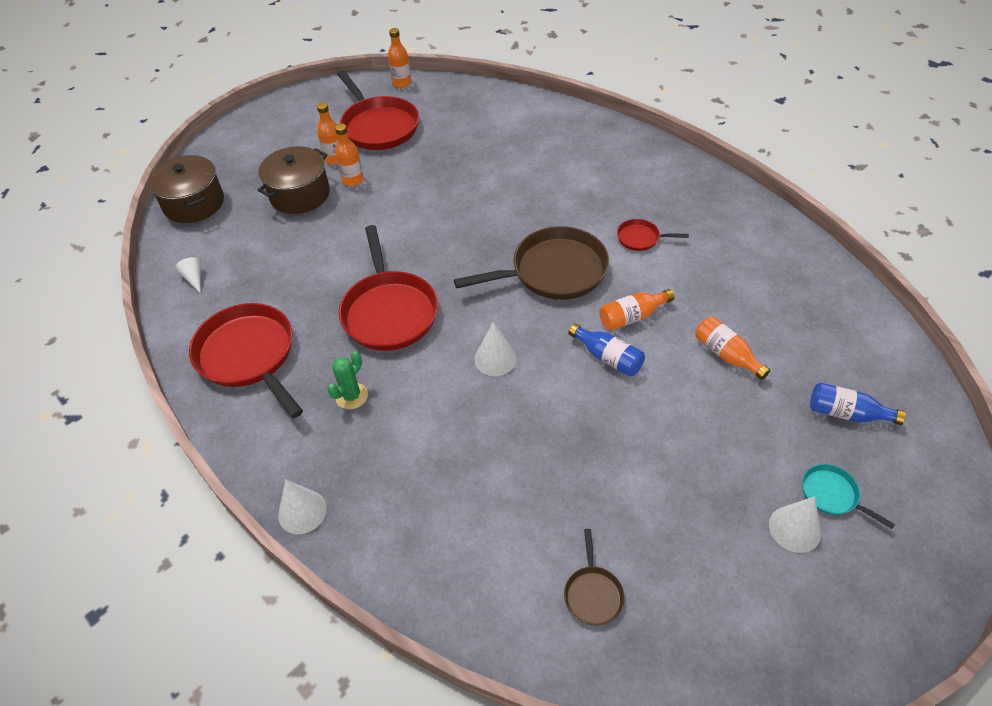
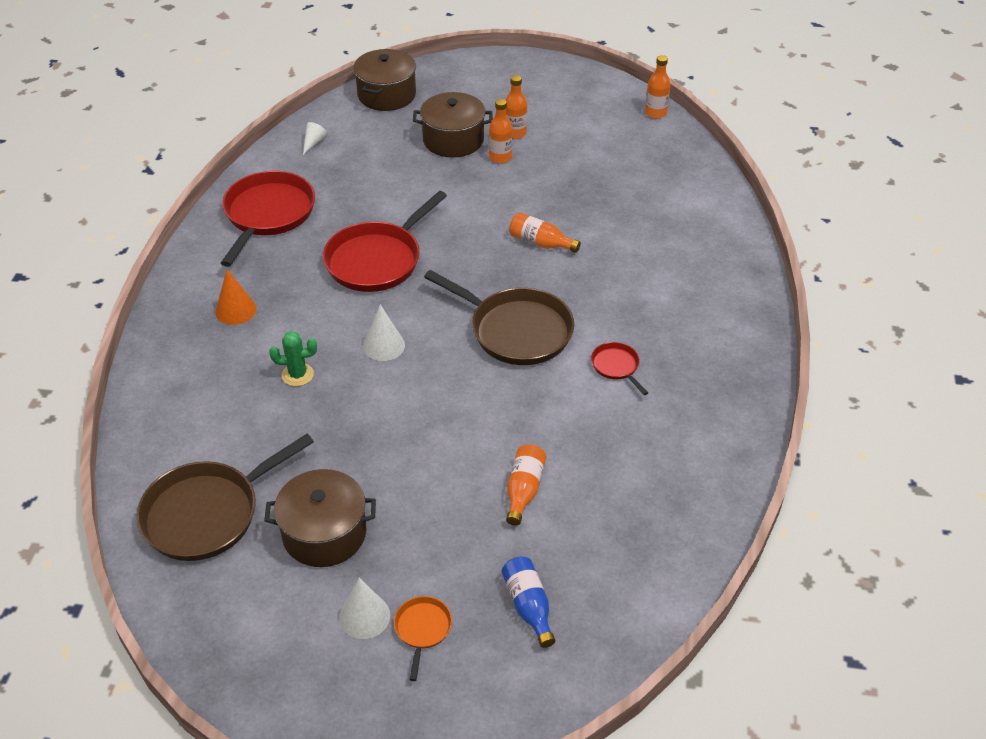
camera: 50 degrees right, 5 degrees down
(302, 511) = (159, 321): white cone -> none
(349, 442) = (235, 310): none -> orange cone
(351, 396) = (277, 287): green cactus -> green cactus (297, 375)
(378, 126) = (582, 133): red pan -> none
(593, 594) = (207, 513): brown pan -> brown pan, size x2.16
(608, 357) = (448, 413): blue bottle -> none
(632, 317) = (510, 406): orange bottle -> orange bottle (540, 243)
(681, 511) = (324, 533): none -> brown pot
(832, 495) = (422, 630): turquoise pan -> orange pan

